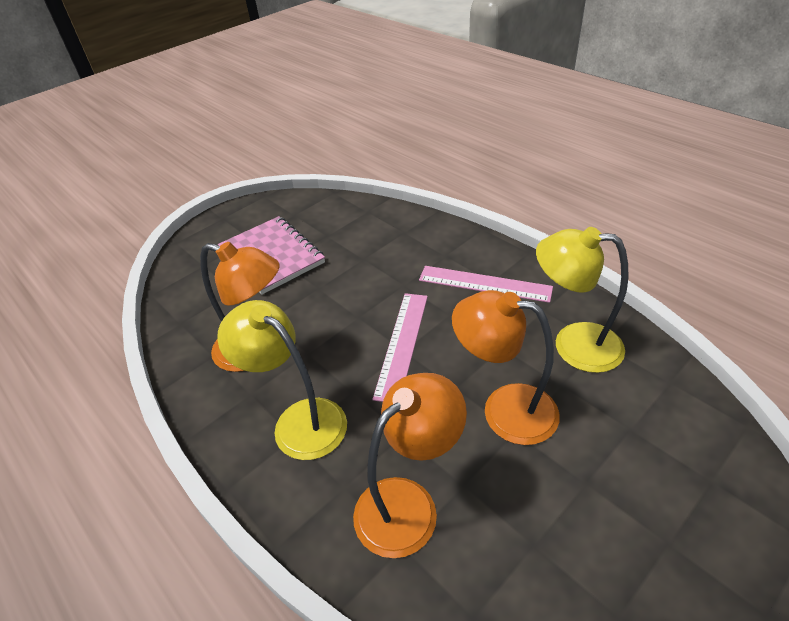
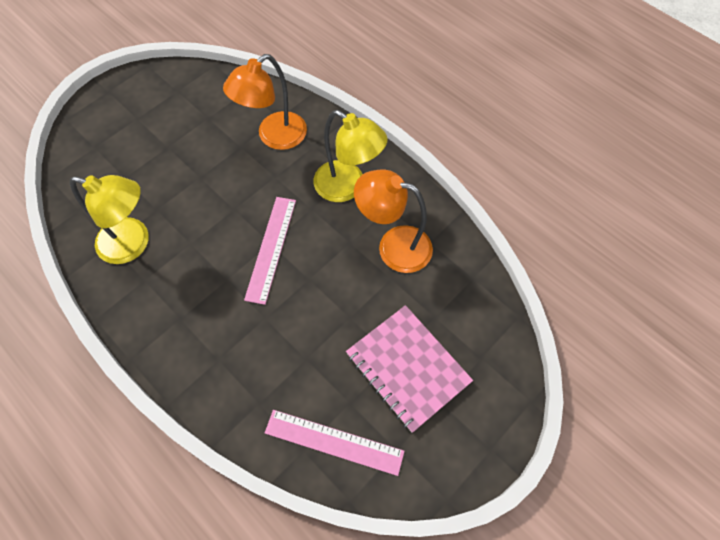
camera: 175 degrees right, 20 degrees up
(484, 284) = (187, 315): pink ruler -> pink ruler (334, 442)
(504, 409) = (203, 192): orange lamp -> none

